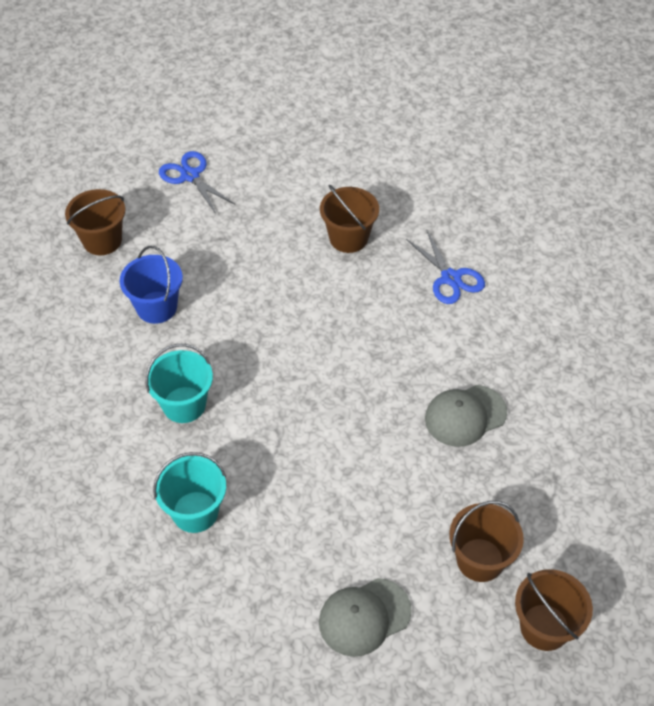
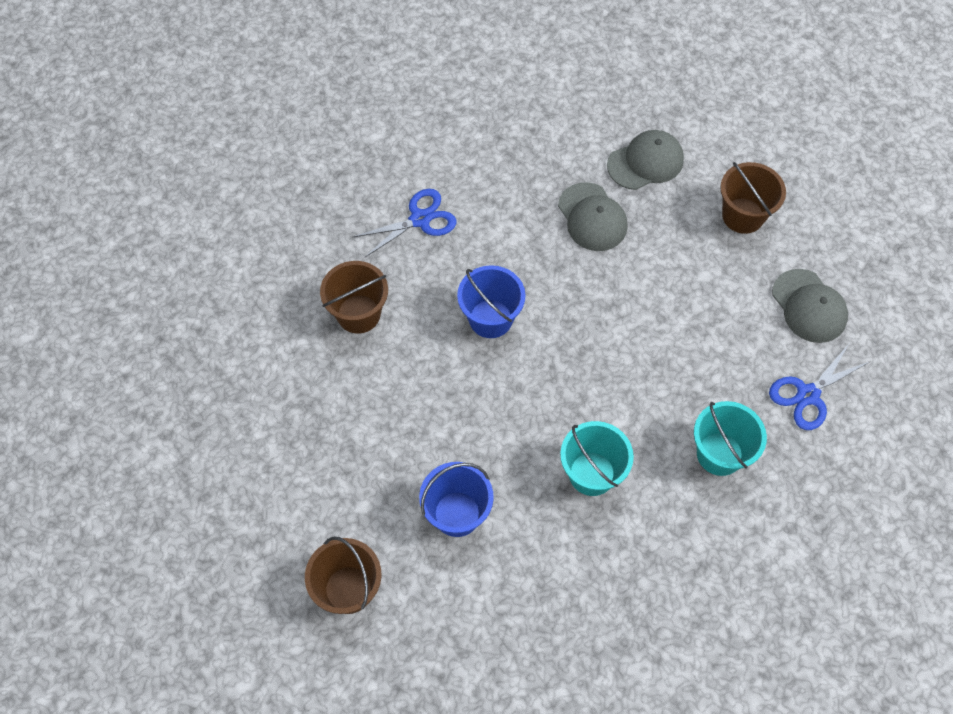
camera: 90 degrees left, 10 degrees up
(190, 176) = (243, 491): blue scissors -> blue scissors (808, 395)
(345, 331) = (490, 318): none -> blue bucket
(541, 468) = (645, 162): none -> grey cap
(544, 627) = (798, 174): brown bucket -> none

